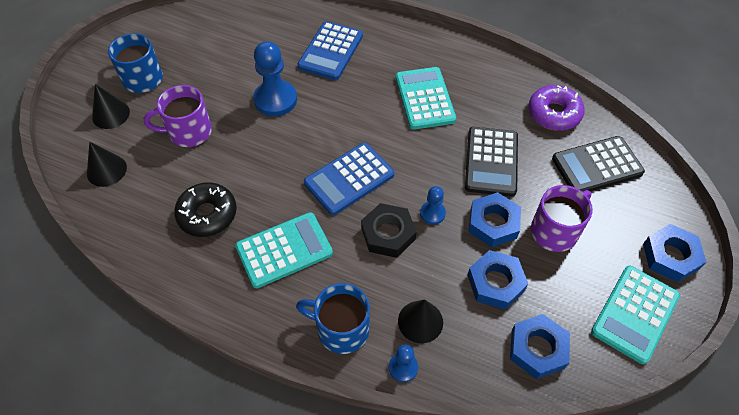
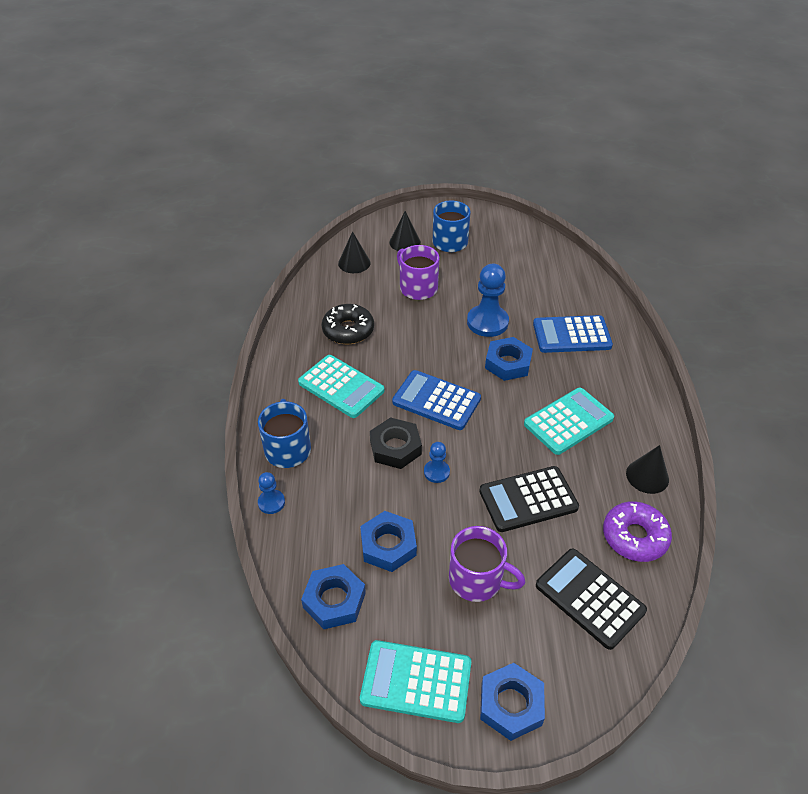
camera: 65 degrees right, 10 degrees down
(420, 321) = (320, 500): black cone -> black cone (647, 476)
(493, 223) = (454, 523): blue nut -> blue nut (508, 363)

